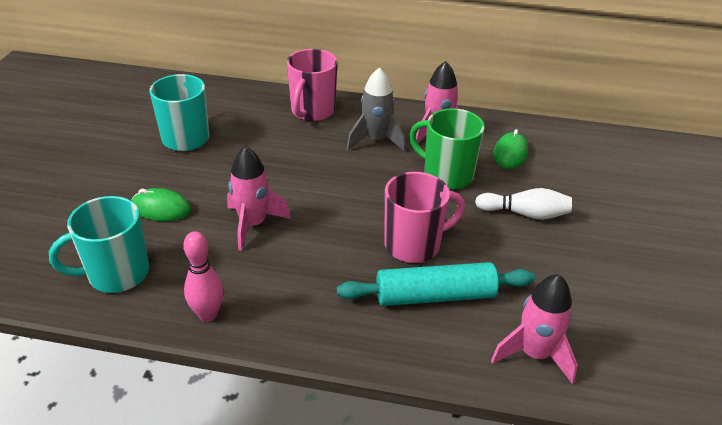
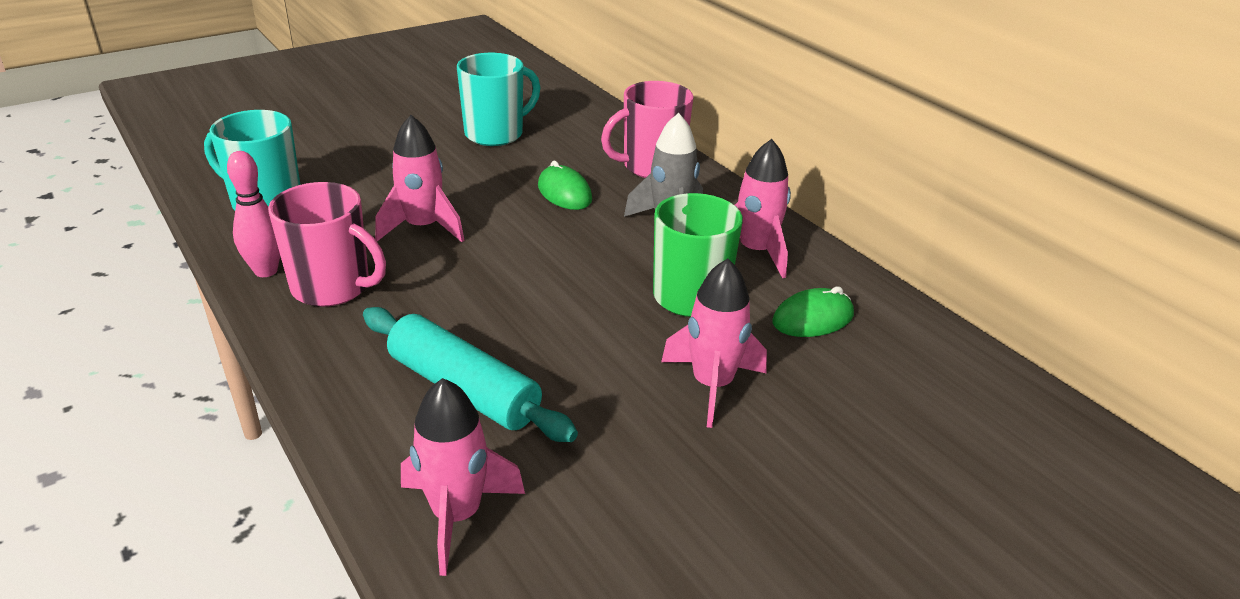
camera: 45 degrees right, 5 degrees down
(161, 208) = (378, 175): green mouse -> green mouse (564, 193)
(414, 245) = (530, 333): pink mug -> pink mug (333, 287)
(525, 214) = (712, 385): white bowling pin -> pink rocket

